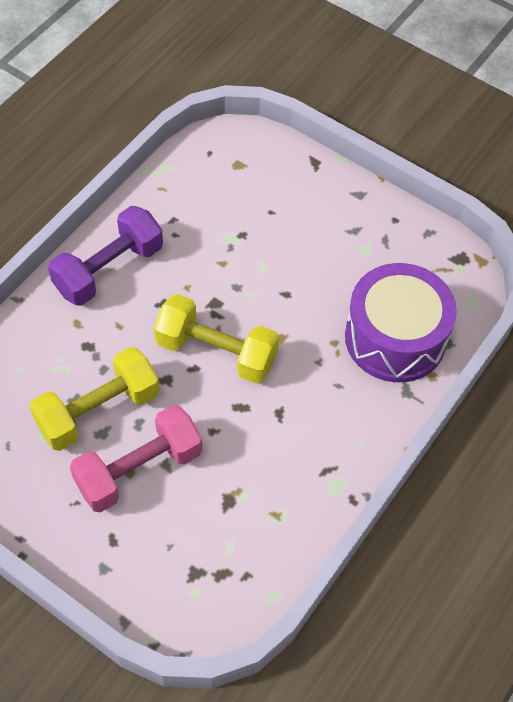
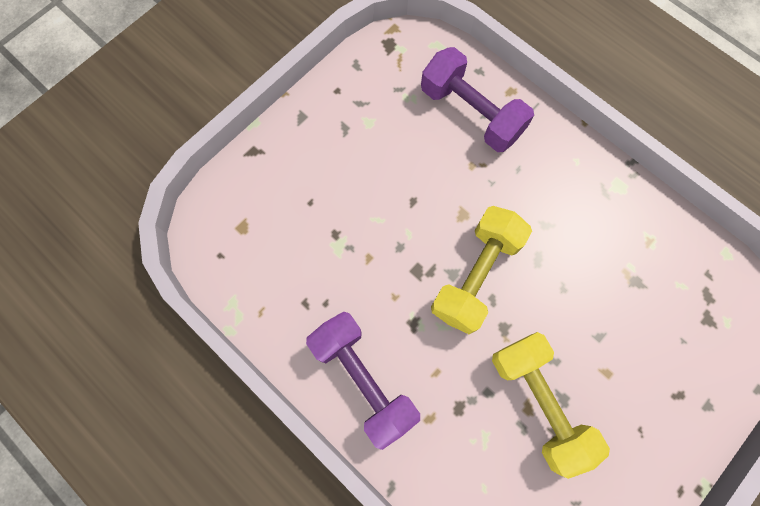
camera: 80 degrees left, 15 degrees up
(139, 470) = (605, 364): pink dumbbell -> none
(395, 338) = (471, 113): purple drum -> purple dumbbell

